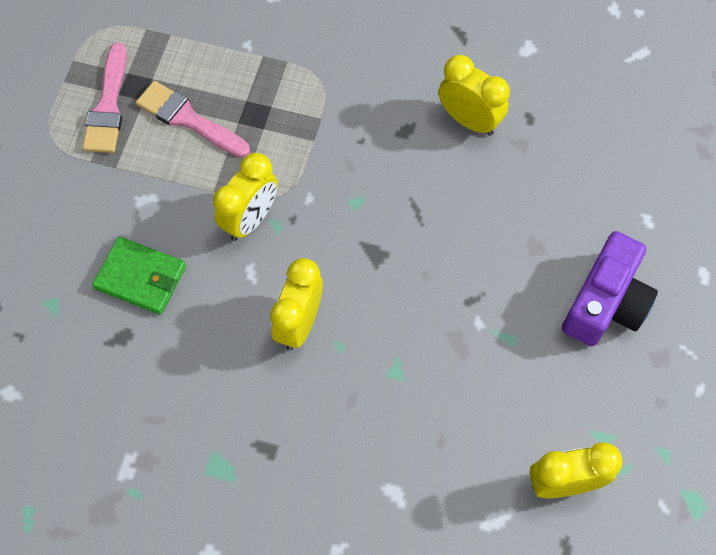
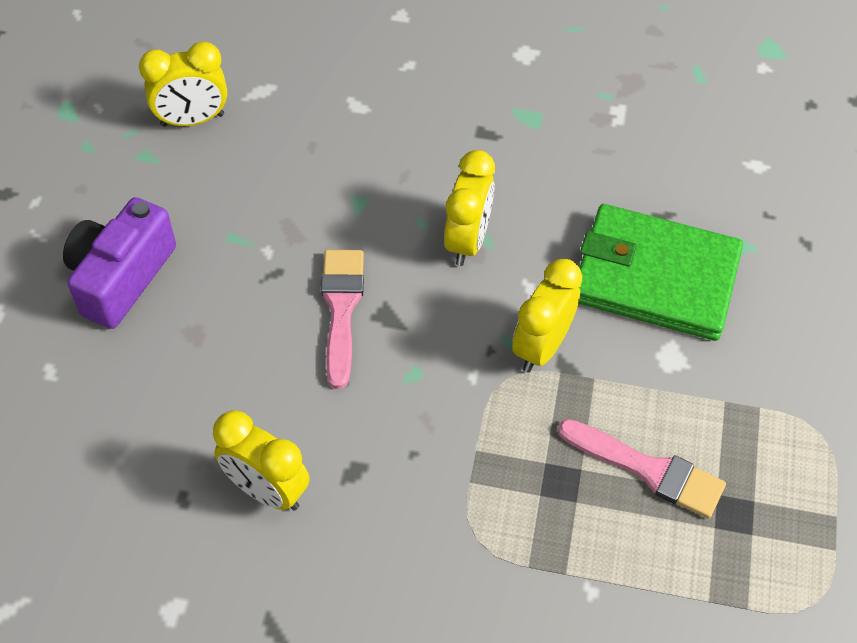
camera: 175 degrees right, 10 degrees down
(108, 106) = (762, 483): pink brush -> pink brush (341, 309)
(141, 277) = (655, 277): green wallet -> green wallet, size x1.71

